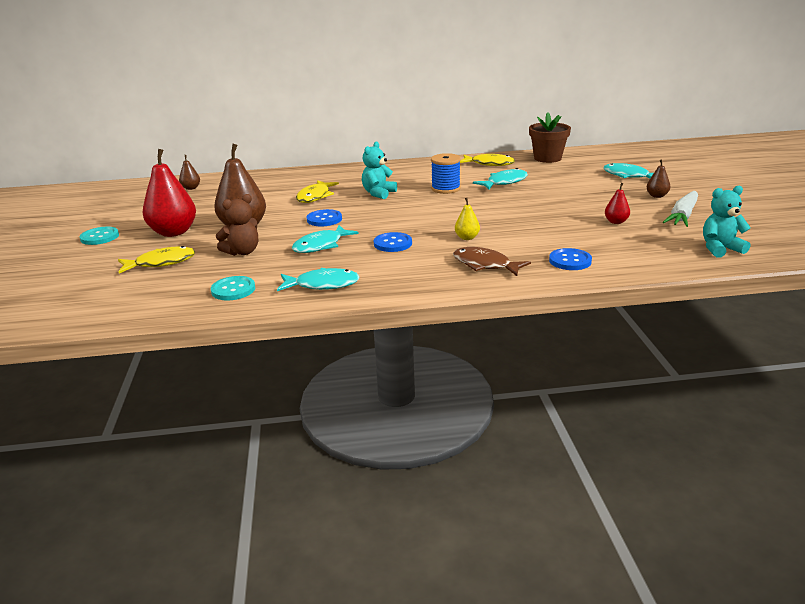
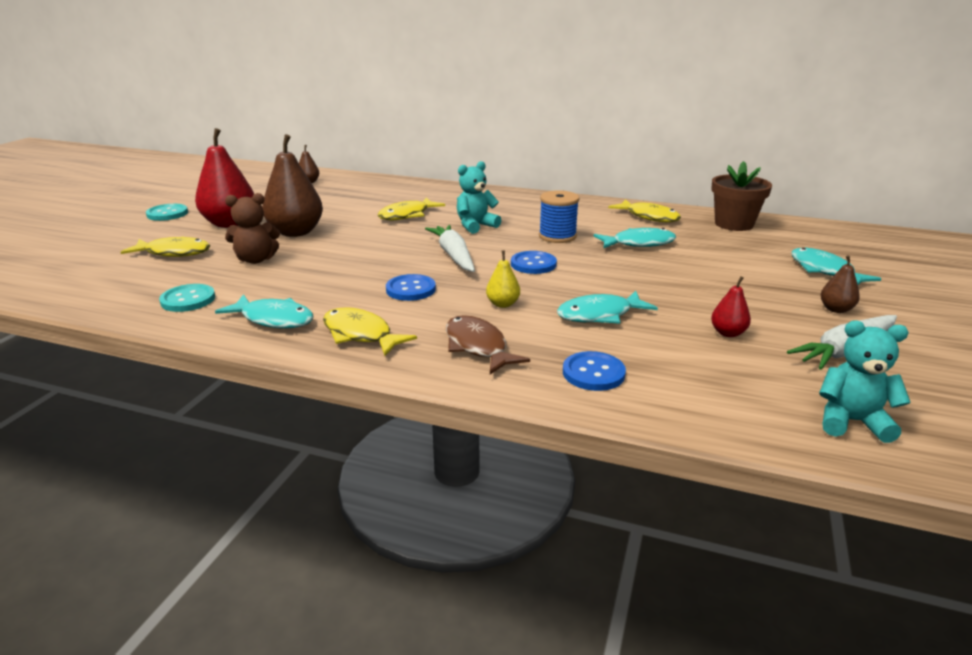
camera: 25 degrees right, 0 degrees up
(321, 245) = (336, 272): turquoise fish -> turquoise fish (599, 315)
(324, 219) = (381, 243): blue button -> blue button (533, 264)
(391, 216) = (454, 255): none -> white carrot
(399, 278) = (360, 334): none -> yellow fish

